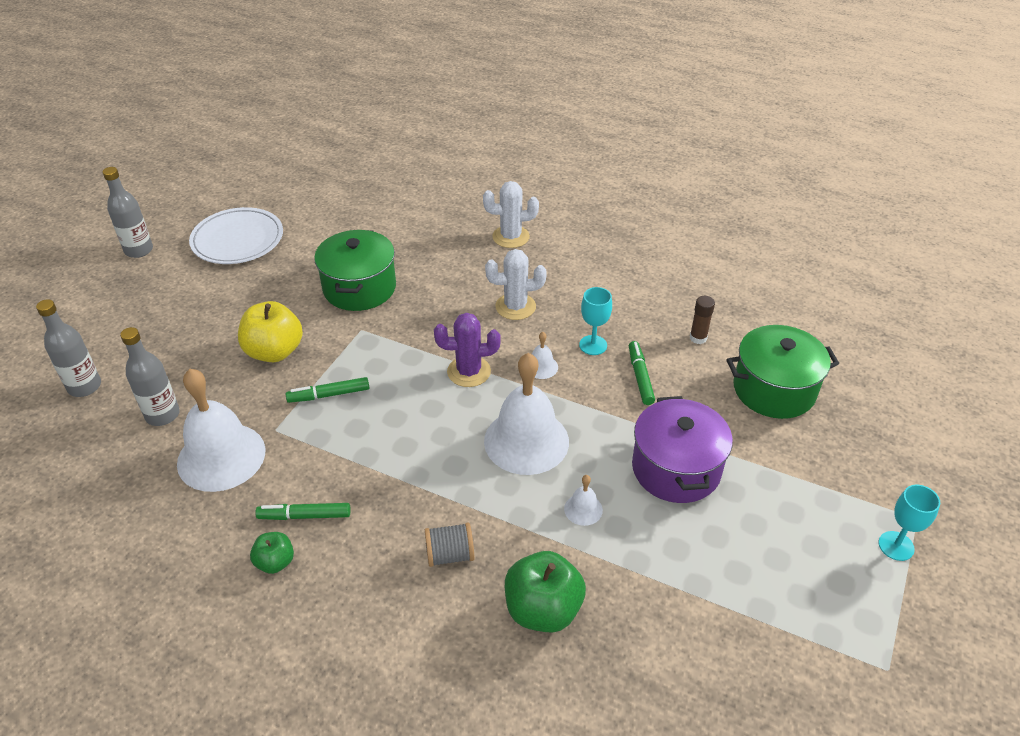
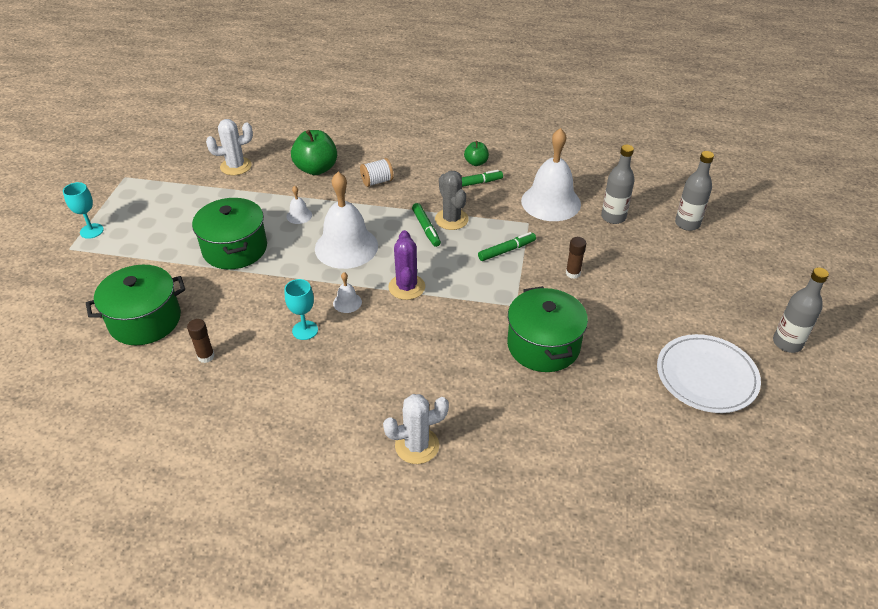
camera: 165 degrees right, 0 degrees up
(274, 351) = (573, 273): yellow apple -> brown glue stick
(371, 456) = (451, 219): none -> grey cactus
(450, 554) = (377, 181): grey spool -> white spool
(469, 372) = (406, 287): purple cactus -> purple cactus turned 75 degrees counterclockwise
(515, 307) = (385, 355): white cactus -> white cactus (236, 166)
(640, 377) = (261, 309): green marker -> green marker (426, 228)
(676, 468) = (235, 249): purple pot -> green pot

